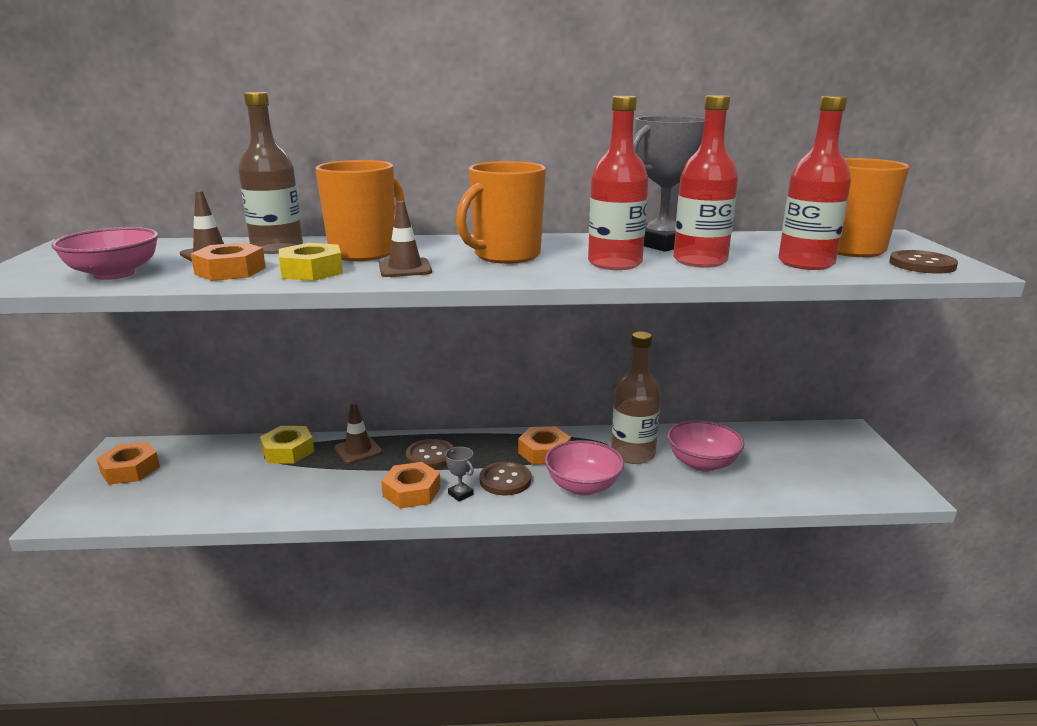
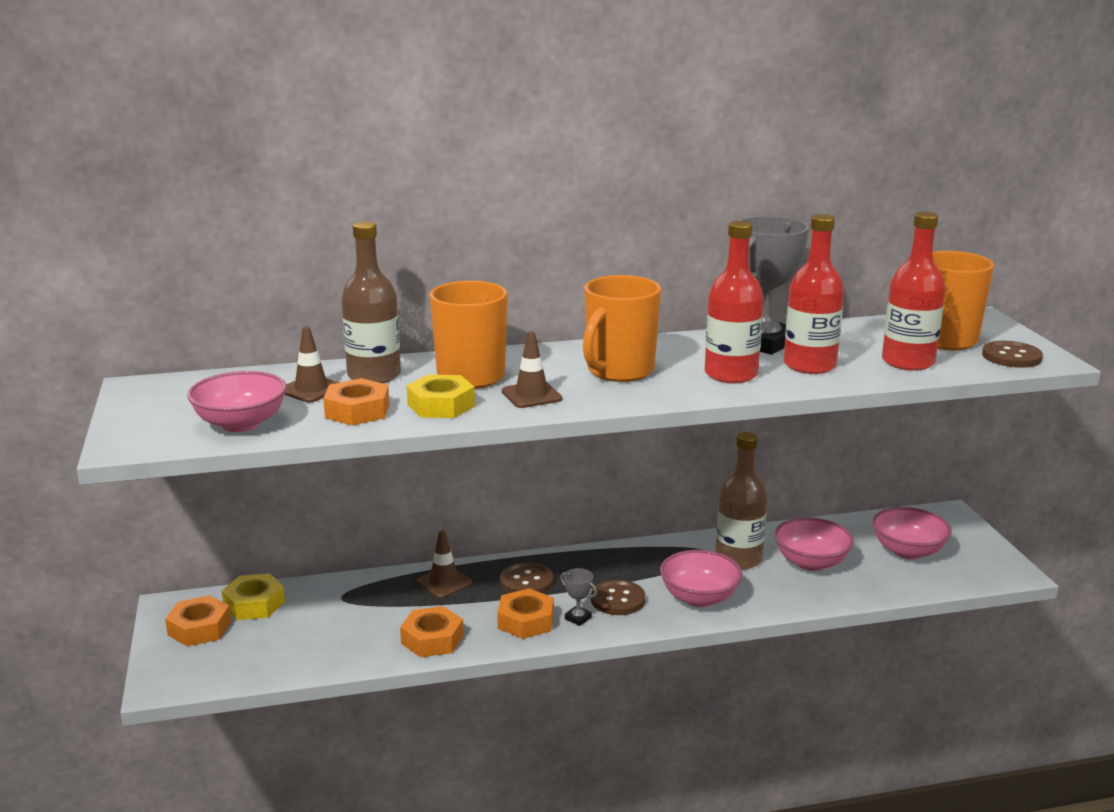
camera: 10 degrees left, 0 degrees up
(288, 451) = (366, 591): yellow nut -> yellow nut (254, 604)
(544, 452) = (646, 565): orange nut -> orange nut (432, 639)
(801, 461) = (908, 551): none -> pink bowl

